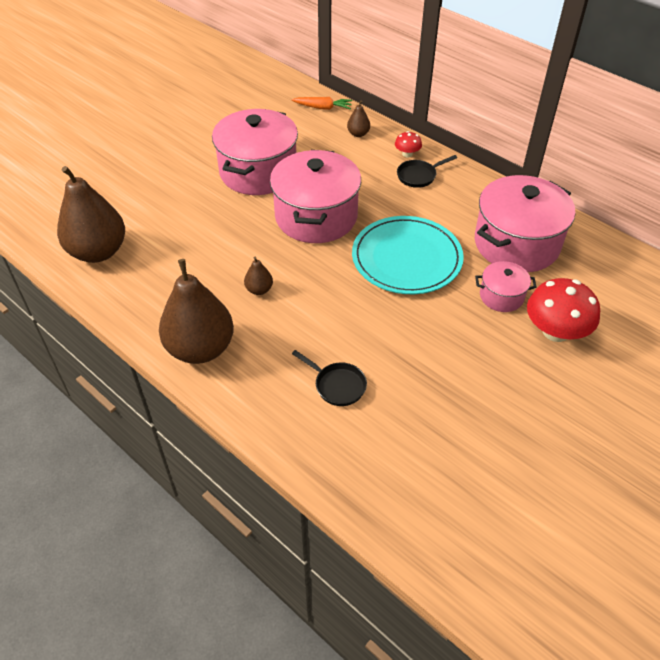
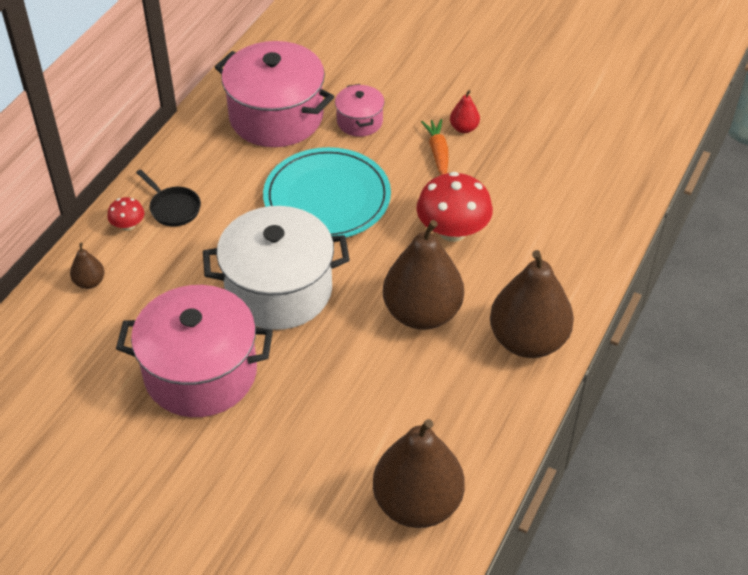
camera: 105 degrees left, 0 degrees up
(259, 290) = (422, 313): brown pear -> brown pear, size x2.34
(316, 217) = (279, 290): pink pot -> white pot
(323, 108) = (26, 335): orange carrot -> orange carrot (438, 153)
(337, 385) = (524, 221): black pan -> none
(479, 372) = (464, 128): none -> red pear
(555, 331) = (393, 84): red mushroom -> red mushroom (452, 231)

